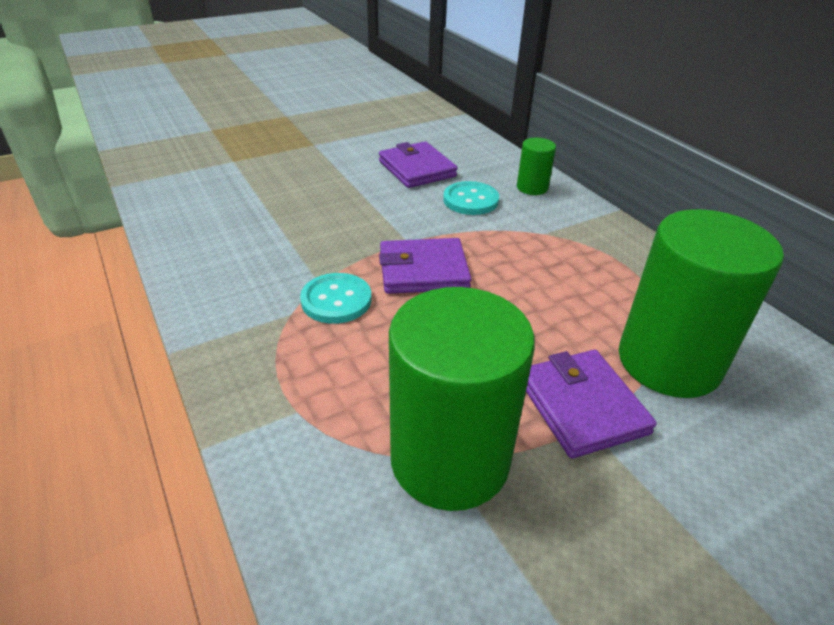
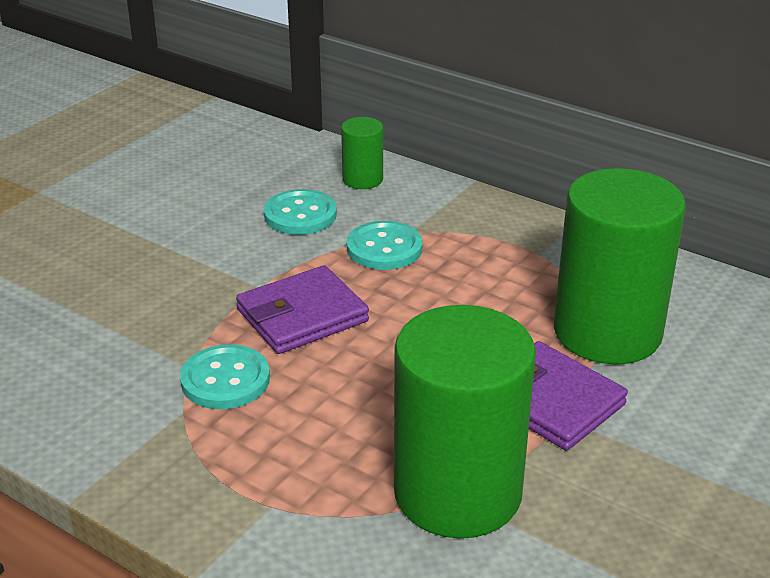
camera: 25 degrees left, 5 degrees down
(417, 169) = (205, 191): purple wallet -> none
(517, 239) = (384, 248): none -> turquoise button

